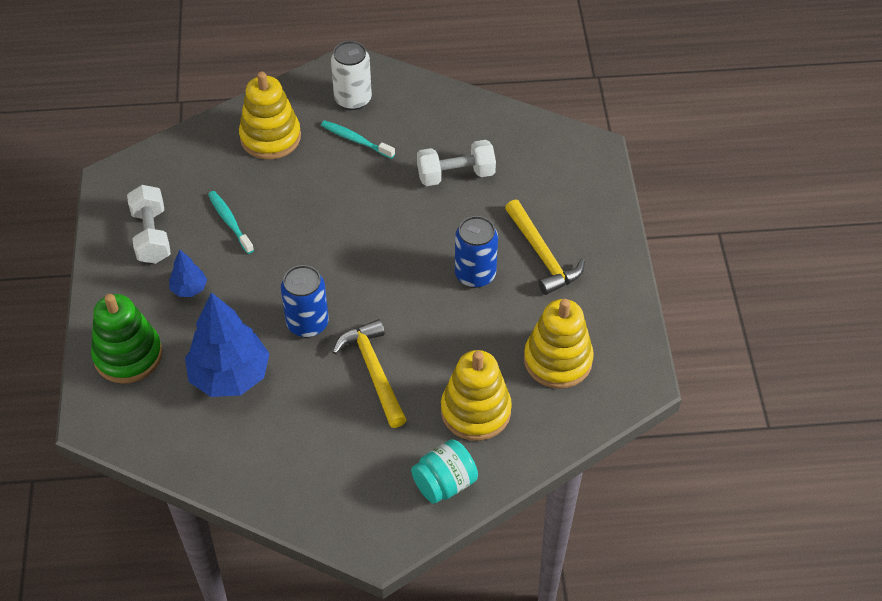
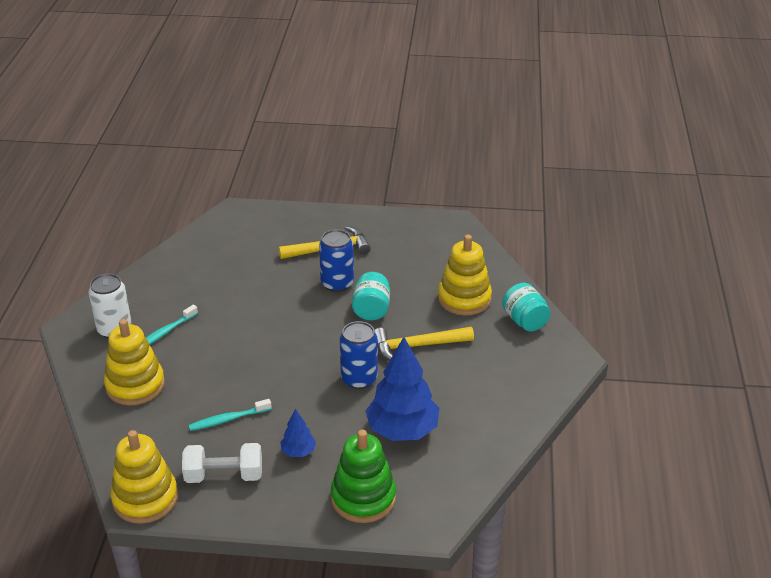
camera: 80 degrees left, 15 degrees down
(432, 316) = (371, 309): none -> turquoise jar
(456, 175) = (231, 281): white dumbbell -> none
(558, 360) = (428, 255): yellow stacking toy -> yellow stacking toy (145, 498)

